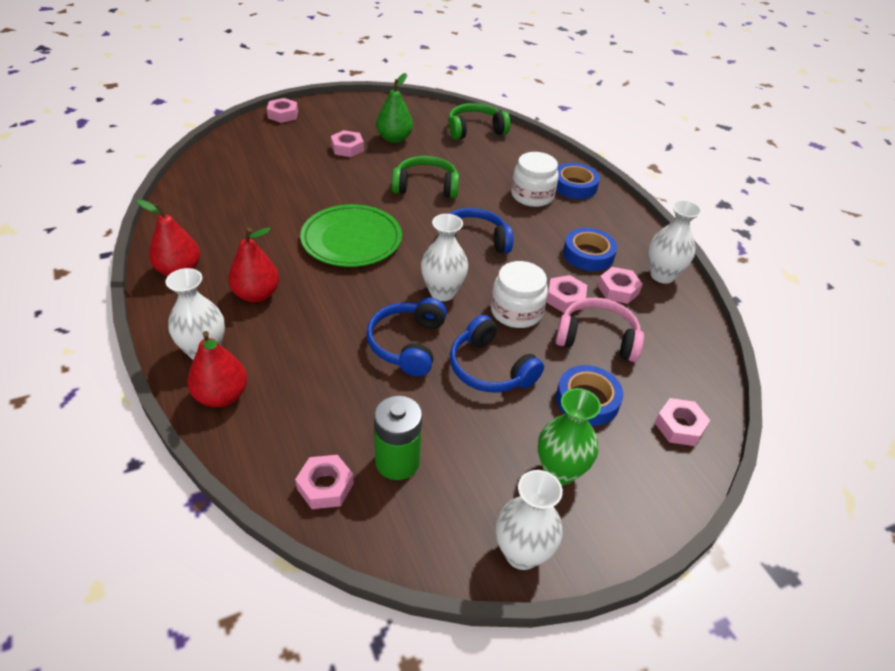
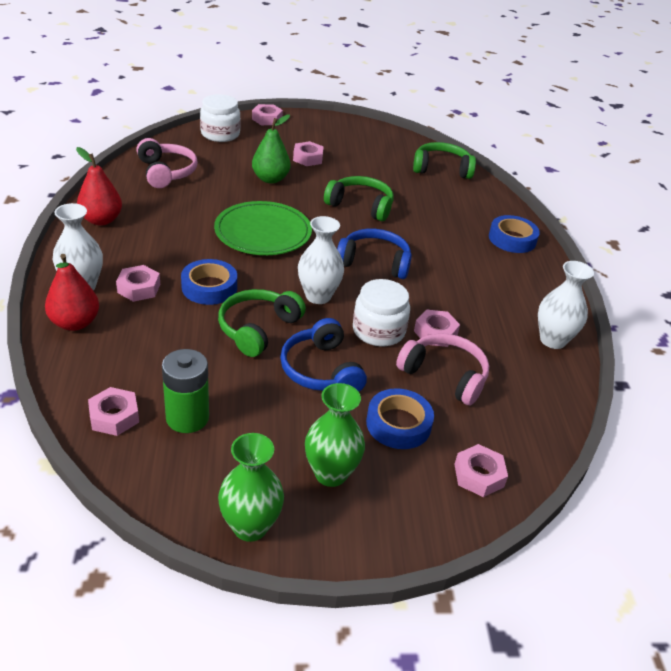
camera: 20 degrees right, 5 degrees down
(215, 198) = (166, 172): none -> pink headphones
(257, 294) = (152, 254): red pear -> none
(394, 139) = (357, 160): green pear -> green pear (270, 179)
(408, 344) = (258, 329): blue headphones -> green headphones
(522, 553) = (250, 526): white vase -> green vase
(532, 195) = (461, 237): white jar -> white jar (220, 134)
(588, 254) = (485, 302): blue tape -> blue tape (209, 287)
(618, 290) = (496, 340): pink nut -> pink nut (139, 288)

